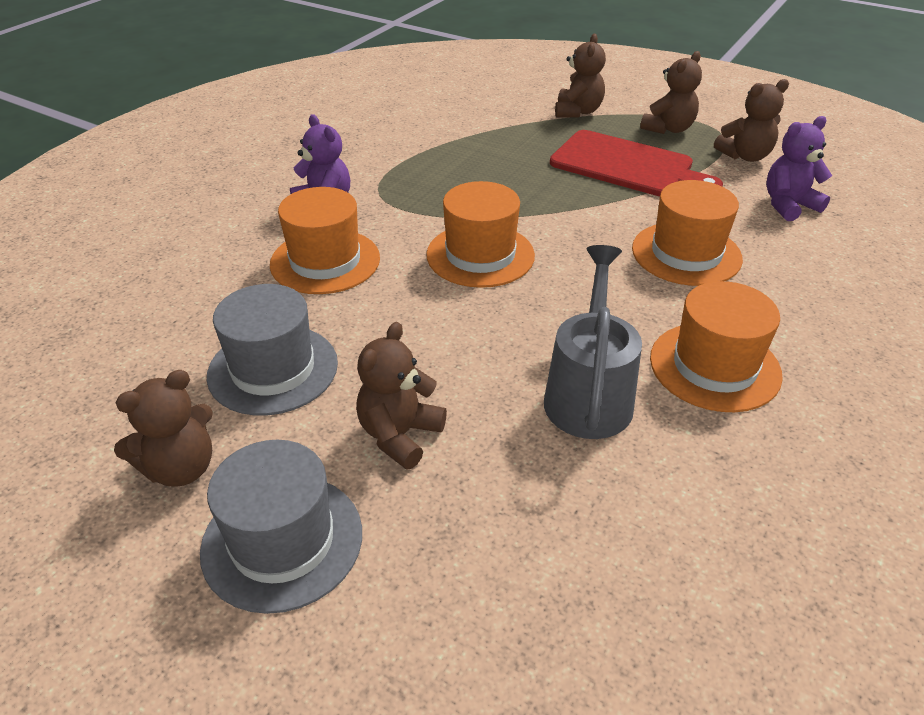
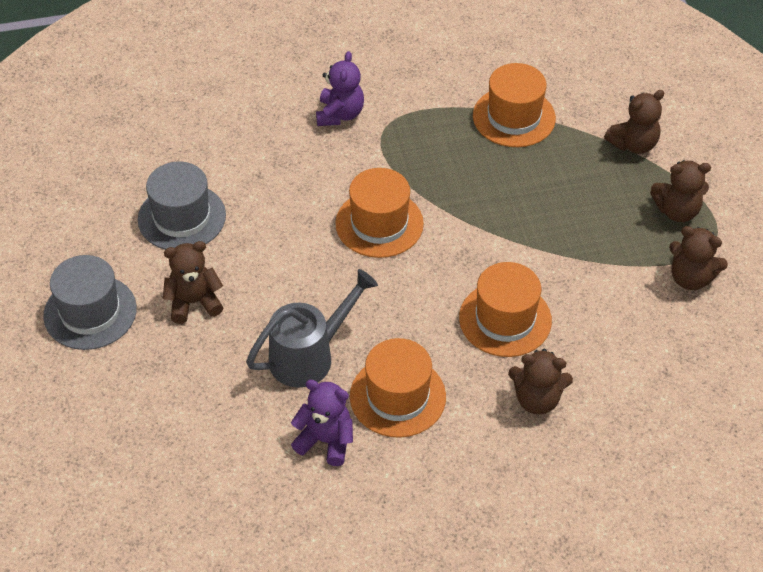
camera: 45 degrees right, 10 degrees up
(181, 468) = (88, 242): brown teddy bear -> brown teddy bear (537, 399)
(325, 261) = (288, 162): orange hat -> orange hat (514, 117)
(626, 165) = (585, 222): red cutting board -> none
(788, 205) = (642, 340): purple teddy bear -> purple teddy bear (325, 440)

